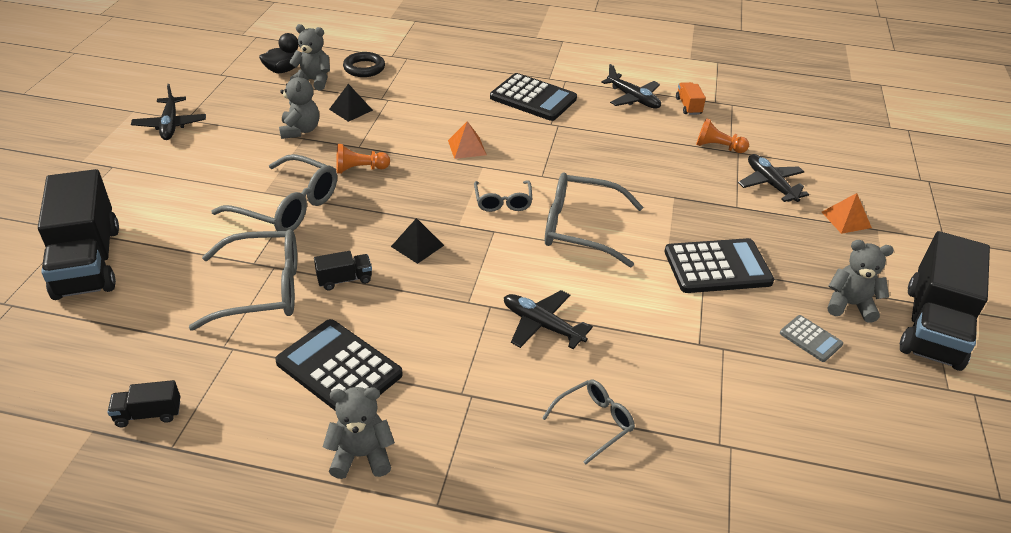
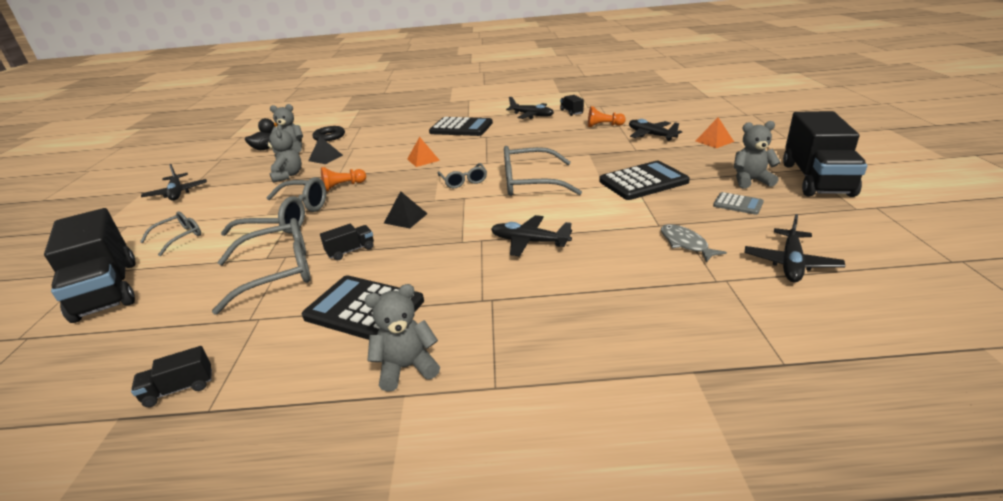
camera: 10 degrees left, 10 degrees down
(594, 422) = (606, 292): grey glasses -> grey glasses (179, 237)
(688, 106) = (571, 112): orange truck -> black truck
(715, 382) = (685, 244): none -> grey fish
(816, 446) = (791, 263): none -> black plane

